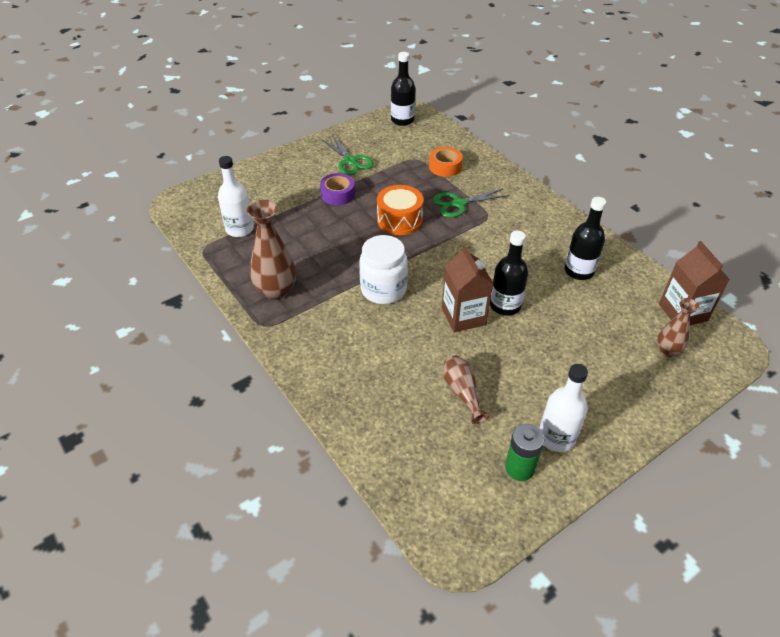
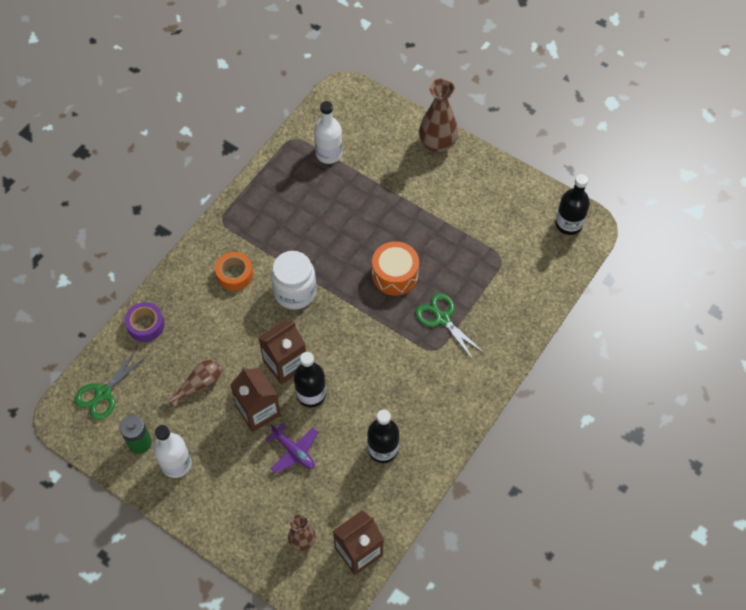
camera: 70 degrees right, 15 degrees up
(276, 291) = (263, 213): brown vase -> brown vase (437, 144)
(338, 194) = (411, 210): purple tape -> purple tape (145, 325)
(350, 161) = (469, 202): green scissors -> green scissors (103, 393)
(445, 167) = (500, 289): orange tape -> orange tape (234, 274)
(511, 350) = (258, 411): none -> brown carton
(566, 333) = (294, 451): none -> purple plane

